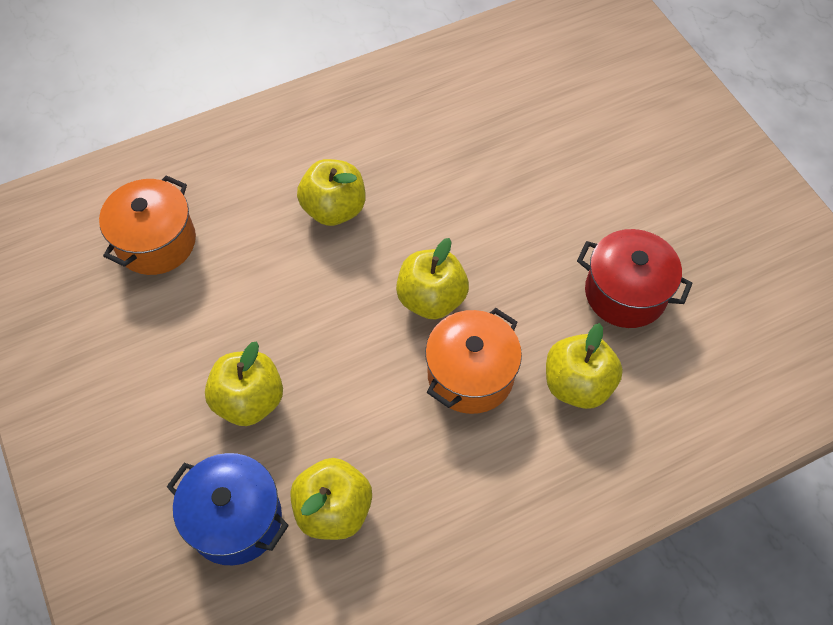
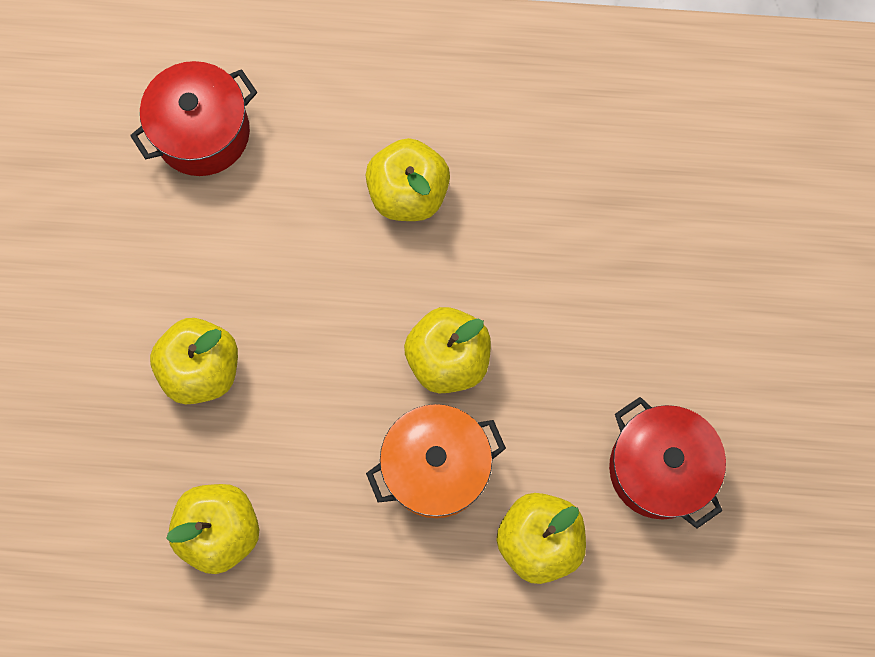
camera: 30 degrees right, 15 degrees up
(156, 242) = (202, 133): orange pot -> red pot
(235, 519) = (124, 486): blue pot -> none

